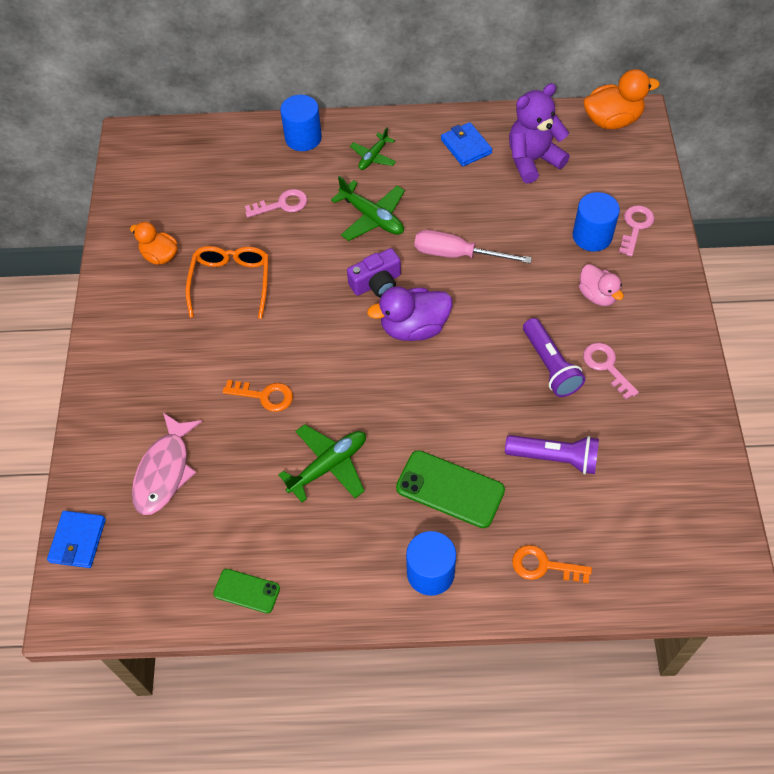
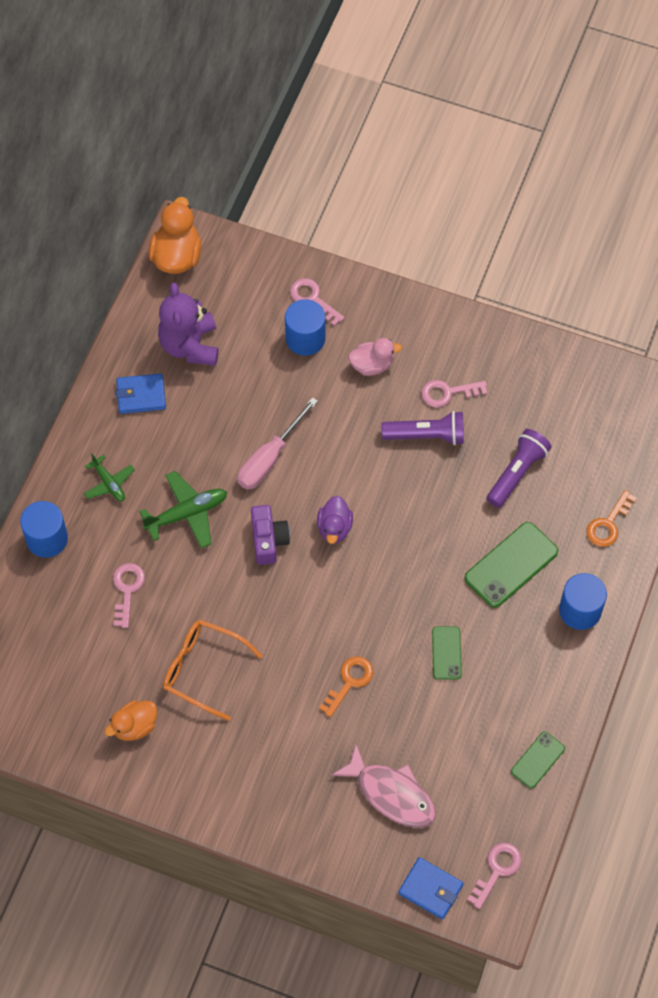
camera: 70 degrees left, 5 degrees up
(115, 594) = (497, 870): none -> pink key
(328, 466) = (446, 653): green plane -> green phone
(414, 328) = (334, 528): purple duck -> purple duck, size x0.66

